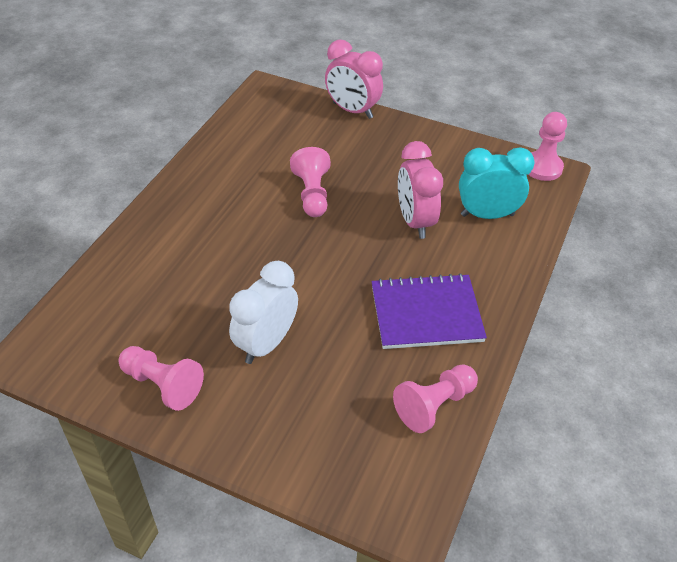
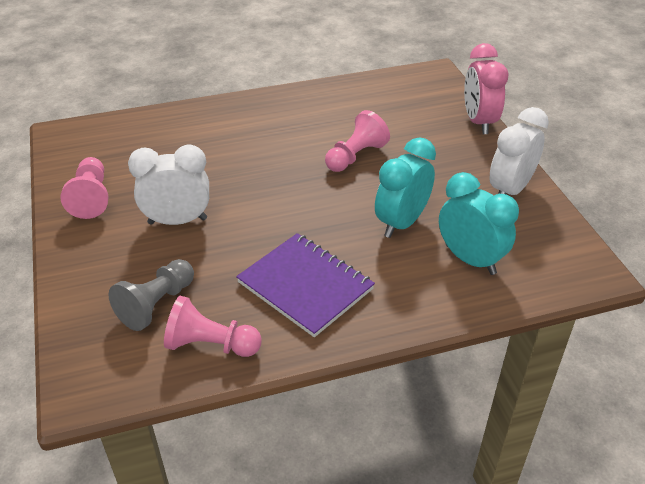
camera: 50 degrees right, 5 degrees down
(355, 414) = (156, 304): none -> grey pawn
(415, 221) = (401, 223): pink clock -> turquoise clock
(441, 149) = (510, 190): none -> white clock
(542, 167) = (586, 261): pink pawn -> none

